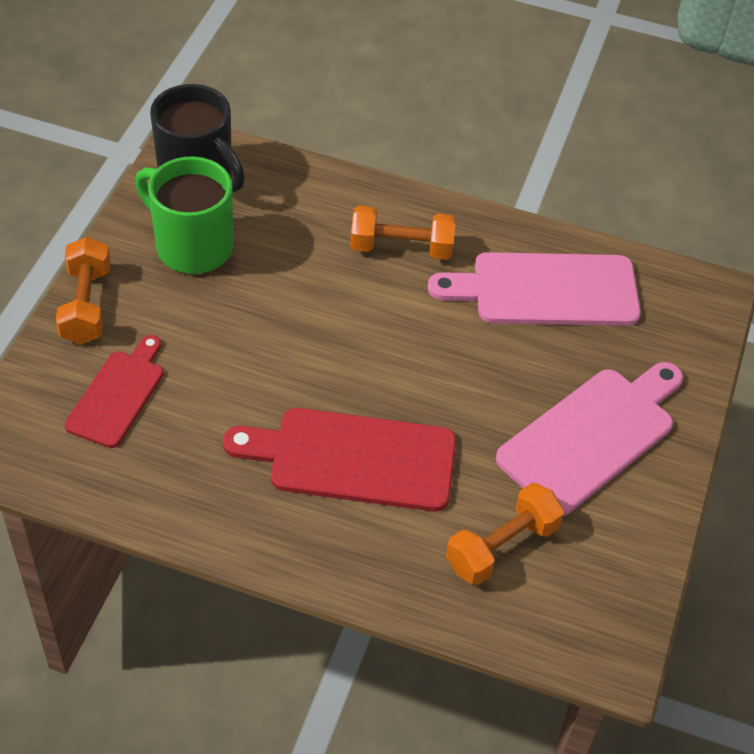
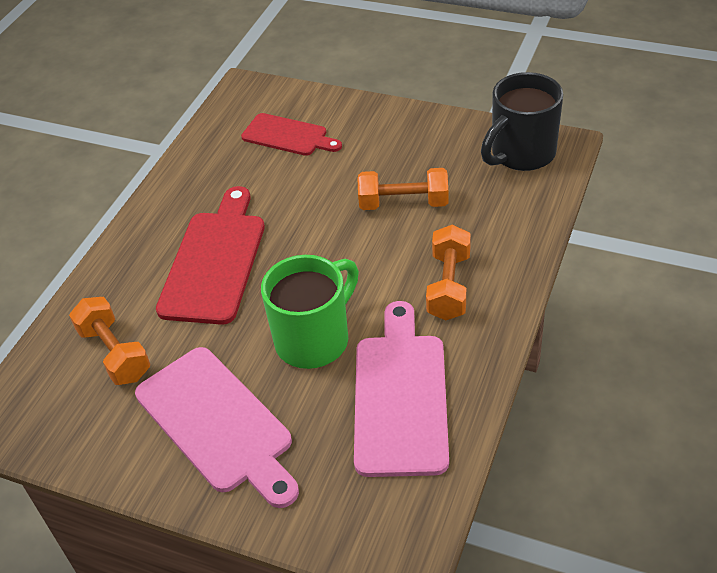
camera: 100 degrees right, 5 degrees down
(86, 305) = (373, 112): orange dumbbell -> orange dumbbell (403, 203)
(192, 246) = (438, 158): green mug -> green mug (314, 339)

